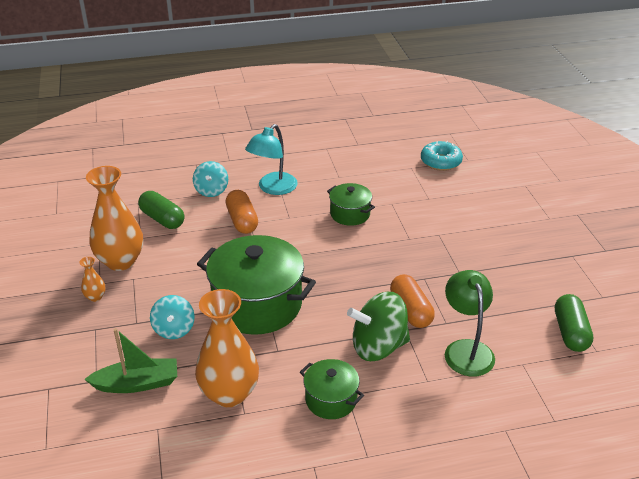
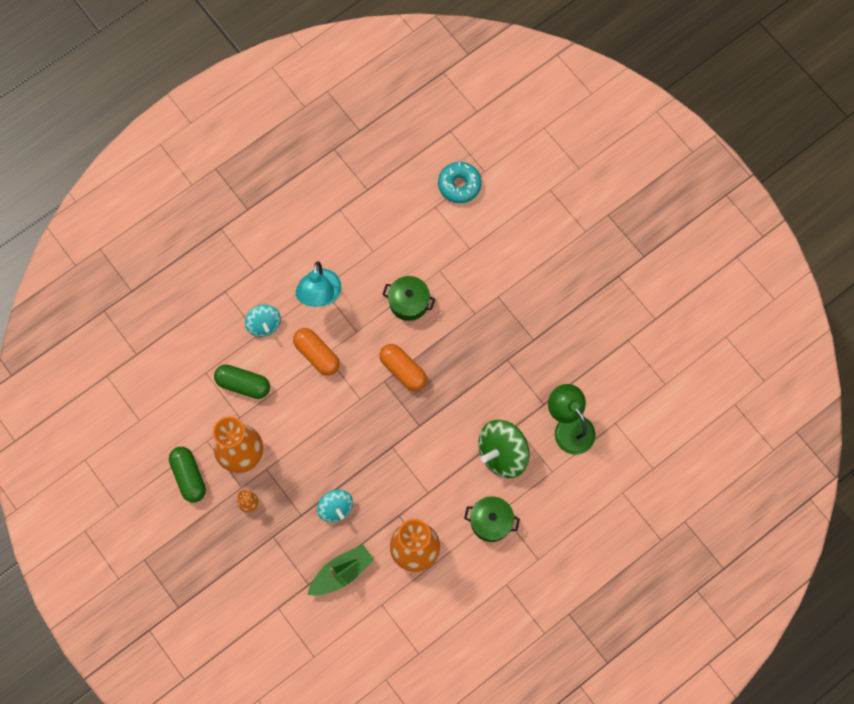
camera: 25 degrees left, 35 degrees up
(257, 304) = (386, 451): green pot -> none
(411, 310) = (511, 403): orange capsule -> orange capsule (403, 370)
(570, 332) = (641, 372): green capsule -> green capsule (189, 476)

